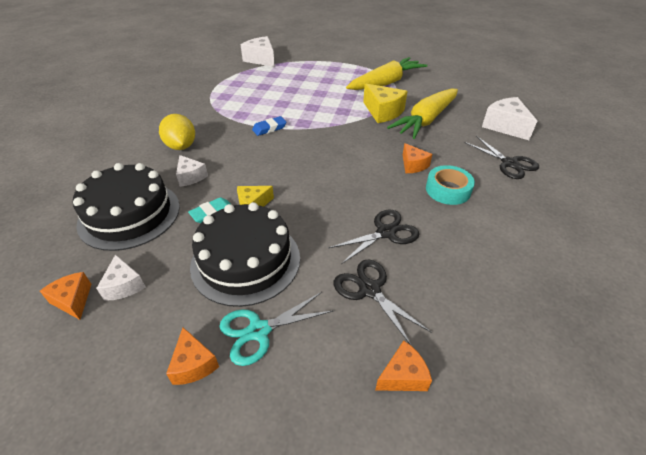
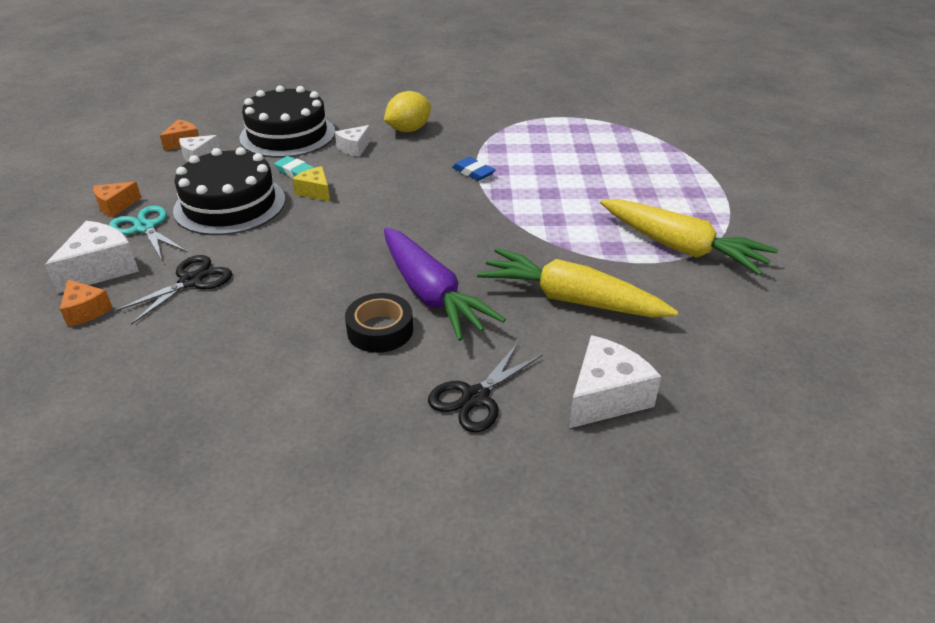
camera: 75 degrees right, 5 degrees down
(261, 59) = (668, 129): white cheese -> white cheese (101, 269)
(383, 112) = (573, 254): yellow cheese -> none
(385, 233) = (281, 283): black scissors -> none
(413, 165) = (431, 295): orange cheese -> purple carrot
(448, 190) = (380, 330): turquoise tape -> black tape

